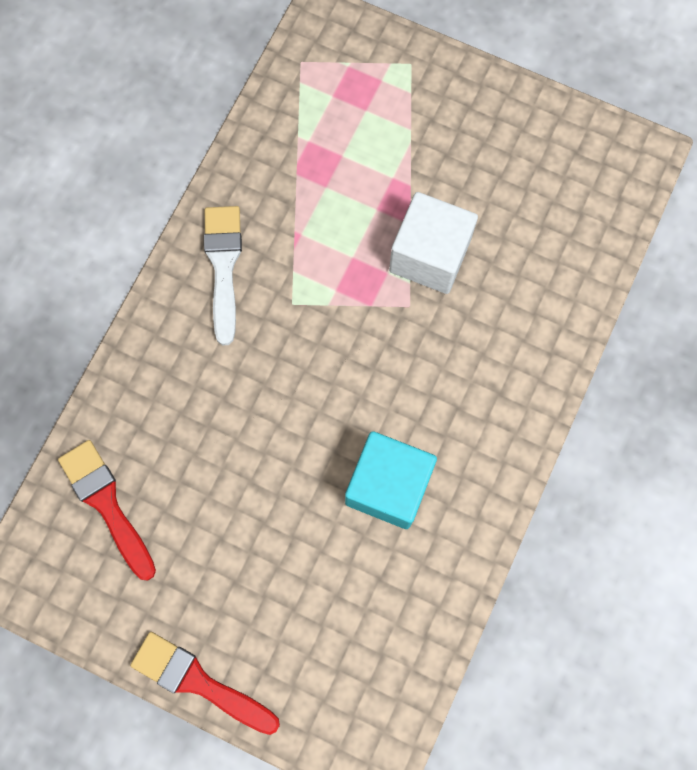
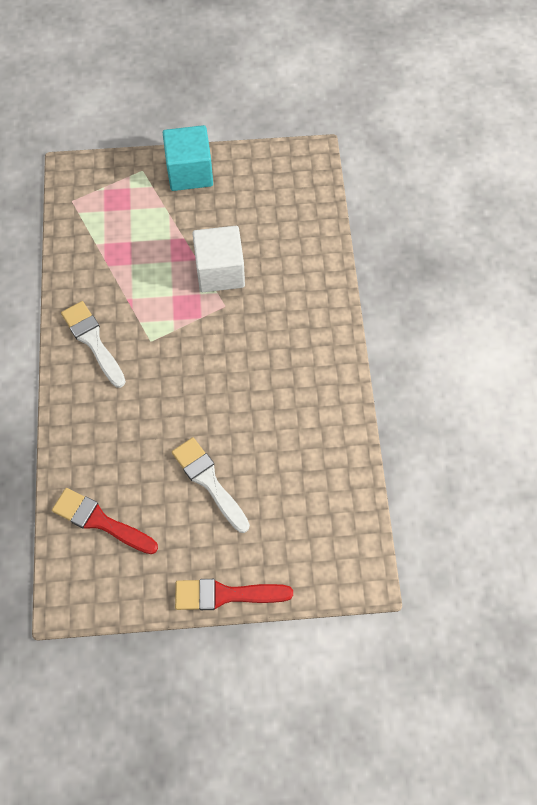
camera: 30 degrees left, 10 degrees down
(259, 527) = (209, 481): none -> white brush
(388, 486) = (275, 414): turquoise cube -> turquoise cube (189, 172)

